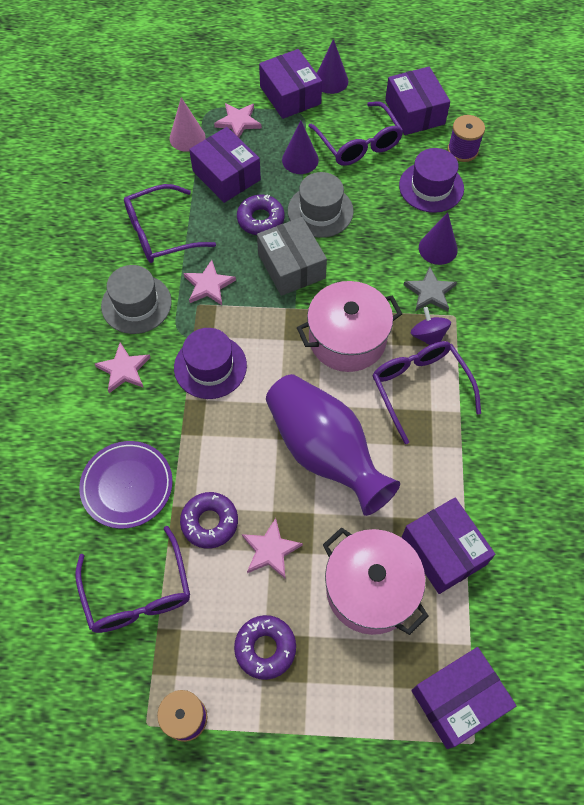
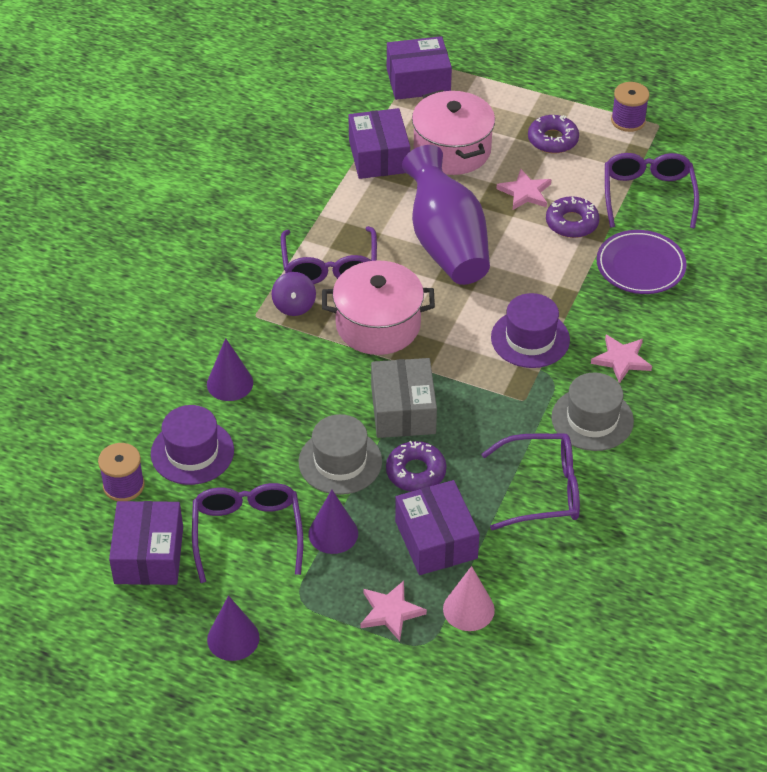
camera: 160 degrees left, 15 degrees down
(209, 285) = (504, 416): pink star -> none
(290, 95) = (301, 632): purple box -> none
(430, 292) = (266, 343): grey star -> none

